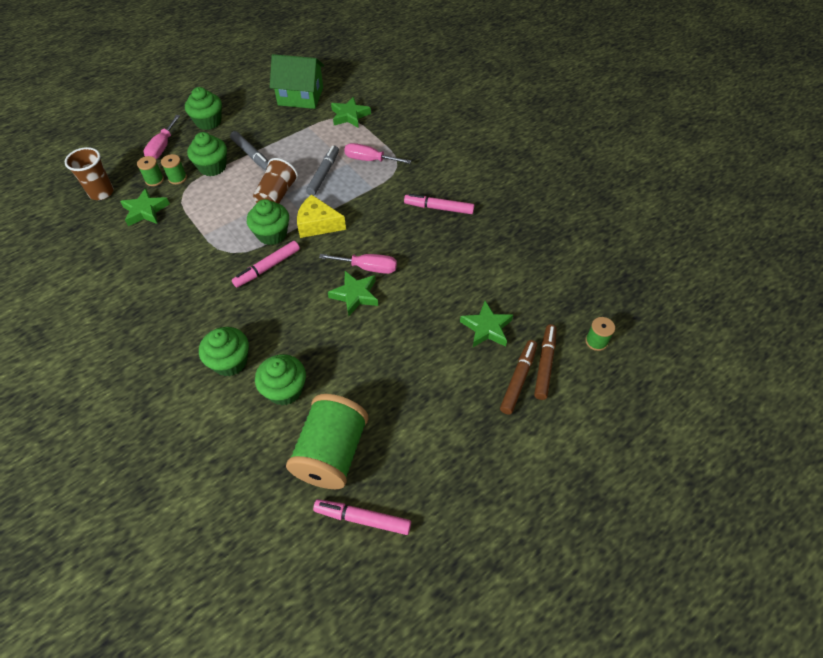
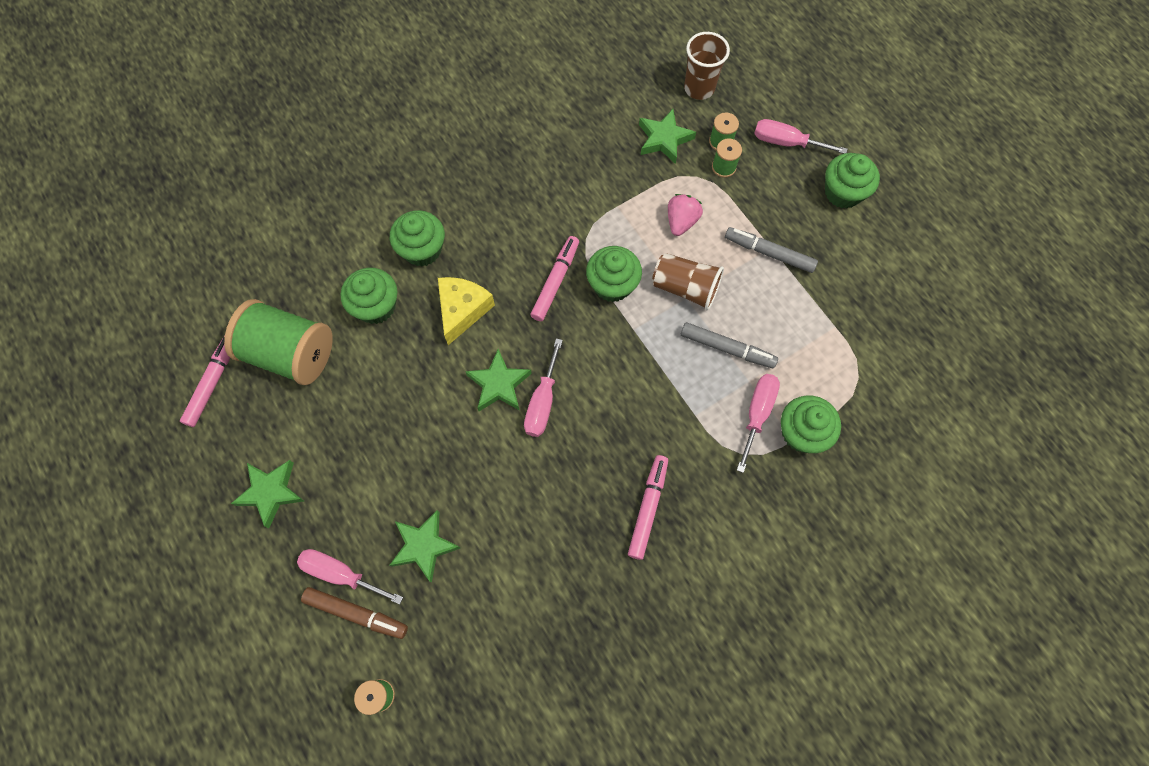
camera: 95 degrees right, 15 degrees up
(212, 167) = (744, 206): green cupcake -> green cupcake (802, 432)
(221, 199) = (681, 221): none -> pink strawberry
(252, 155) = (769, 253): grey marker -> grey marker turned 60 degrees clockwise
(267, 267) = (555, 281): pink marker -> pink marker turned 60 degrees clockwise
(300, 96) = (911, 315): green house -> none
(317, 224) = (626, 340): yellow cheese -> yellow cheese (462, 310)
(349, 115) = (864, 388): green star -> green star (271, 492)
(518, 379) = (341, 574): brown marker -> pink screwdriver

